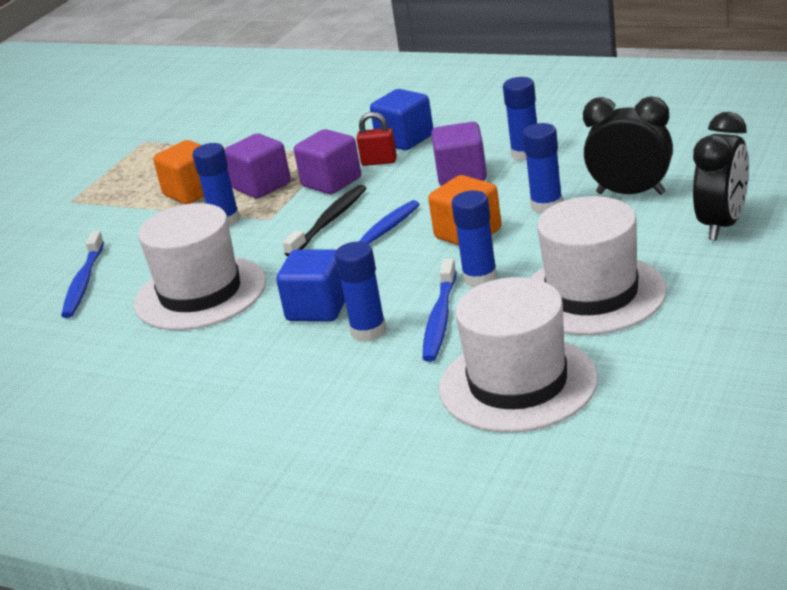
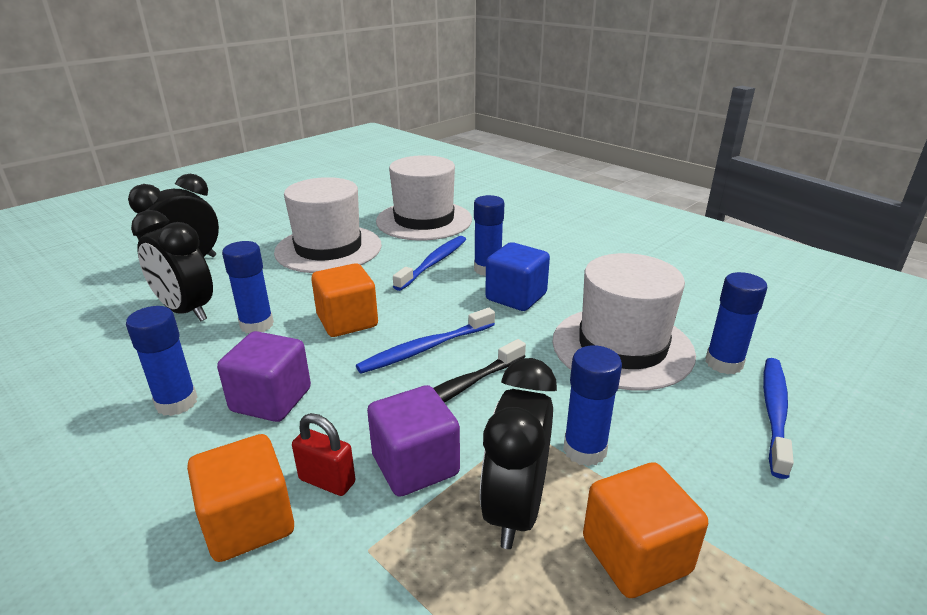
camera: 165 degrees left, 0 degrees up
(261, 186) = (515, 509): purple cube -> black clock
(405, 139) = (249, 522): blue cube -> orange cube
(480, 278) = (380, 281): blue glue stick -> blue glue stick (723, 363)

